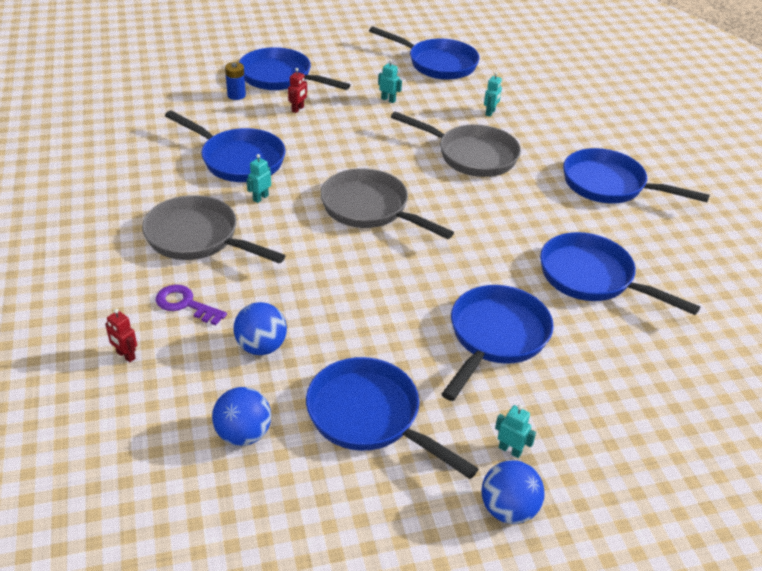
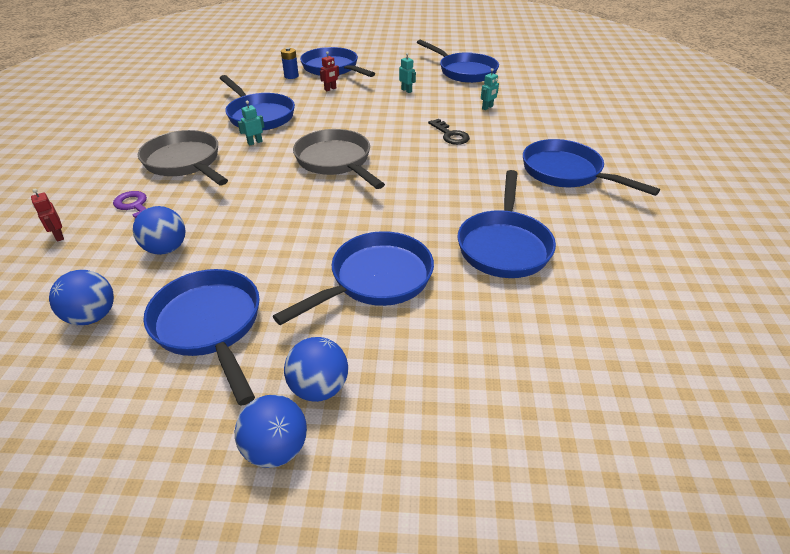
camera: 20 degrees right, 0 degrees up
(471, 155) = (450, 135): grey pan -> black key
(510, 450) = (319, 388): turquoise robot -> blue ball
(592, 278) = (504, 245): blue pan -> blue pan turned 135 degrees counterclockwise

